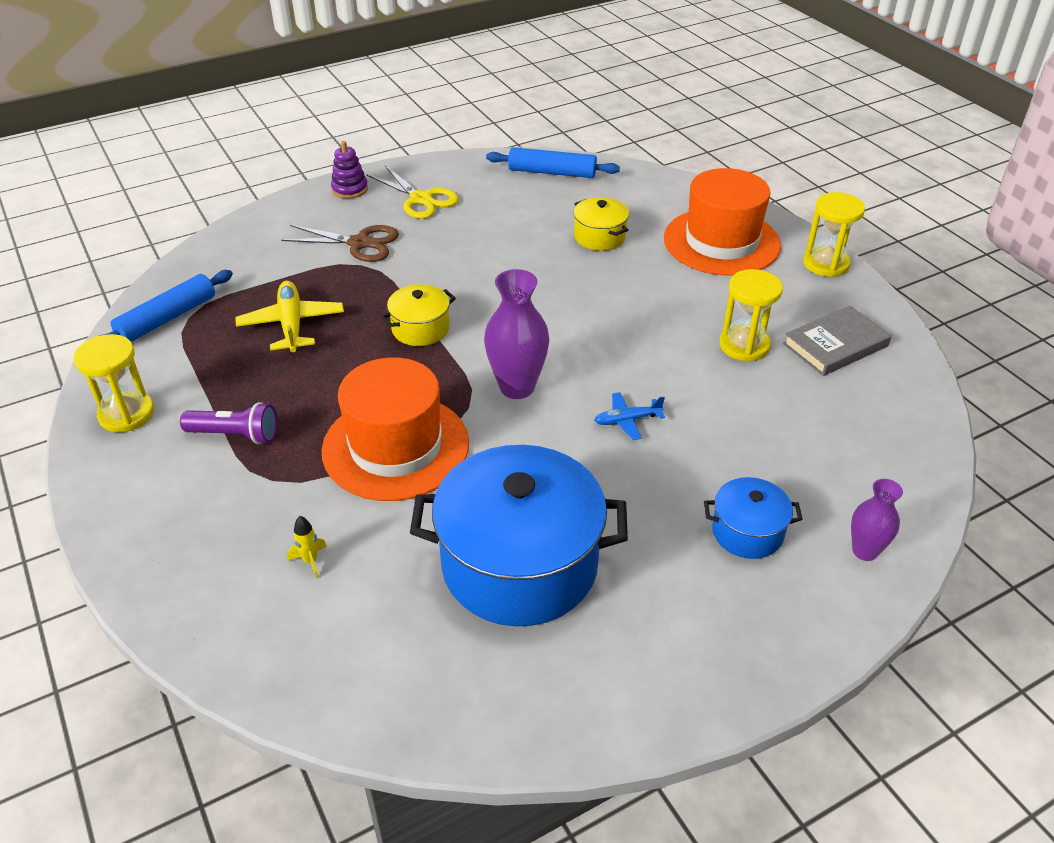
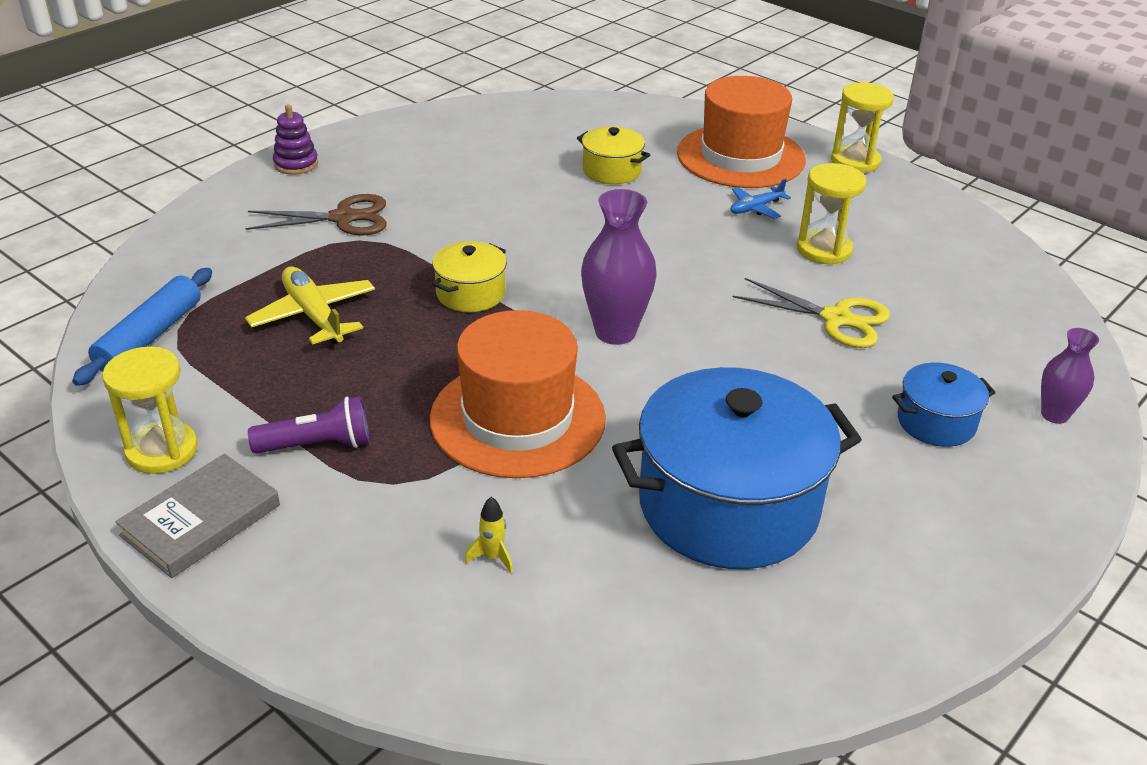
camera: 20 degrees left, 5 degrees down
(421, 199) = (388, 162): yellow scissors -> yellow scissors (836, 319)
(552, 172) = (520, 115): blue rolling pin -> none
(627, 420) = (751, 342): blue plane -> blue plane (756, 208)
(835, 345) = (910, 234): grey book -> grey book (201, 520)

